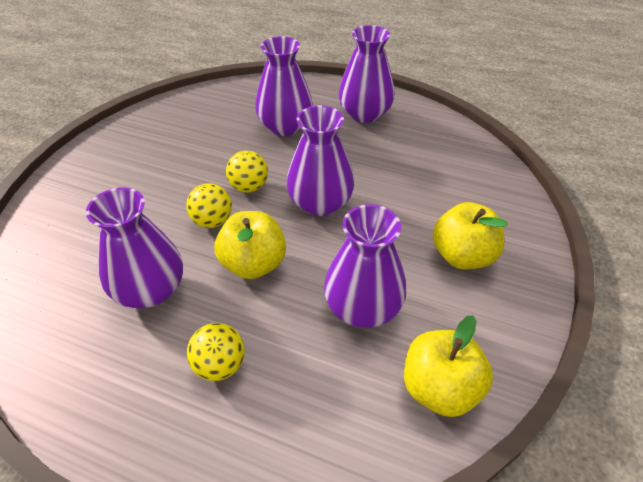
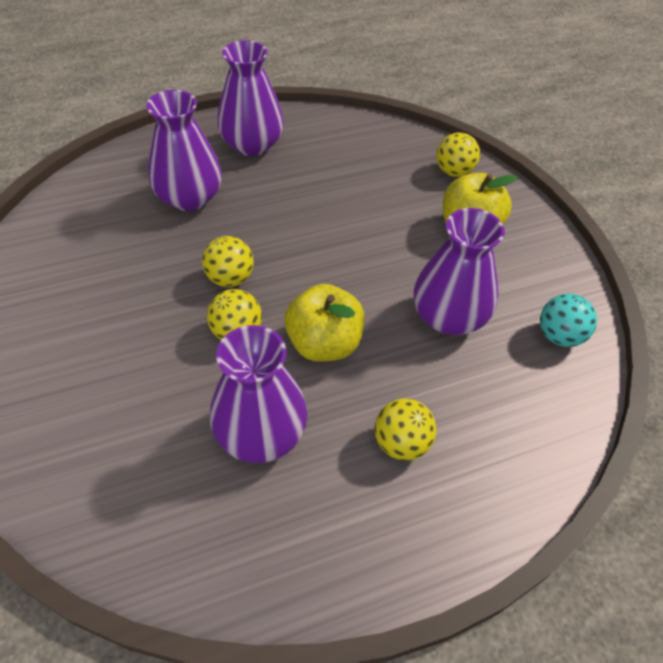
camera: 45 degrees left, 5 degrees up
(320, 203) = (314, 253): purple vase -> none
(439, 388) = (559, 336): yellow apple -> turquoise ball
(502, 208) = (454, 172): none -> yellow ball

